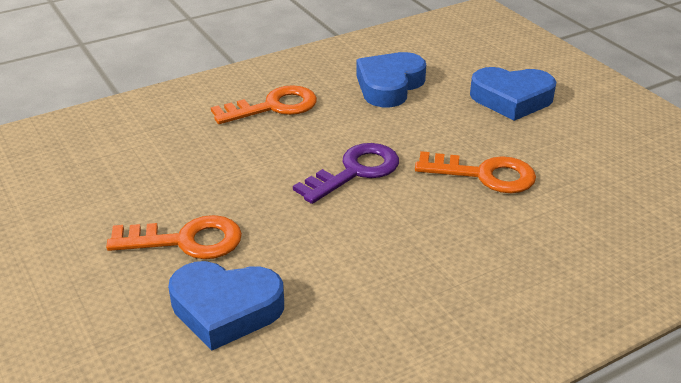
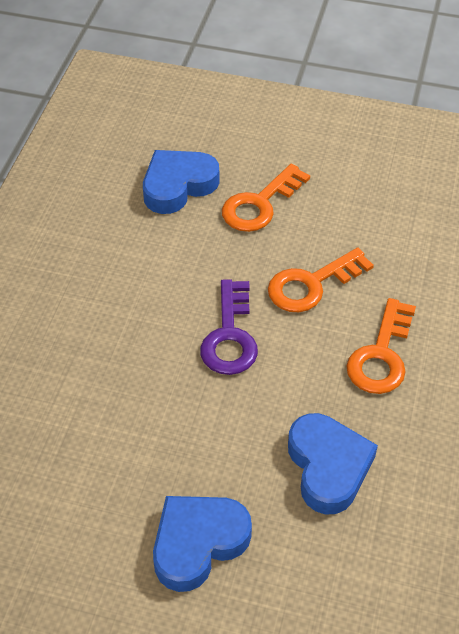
camera: 135 degrees right, 15 degrees up
(484, 175) = (131, 409): orange key -> orange key (311, 284)

